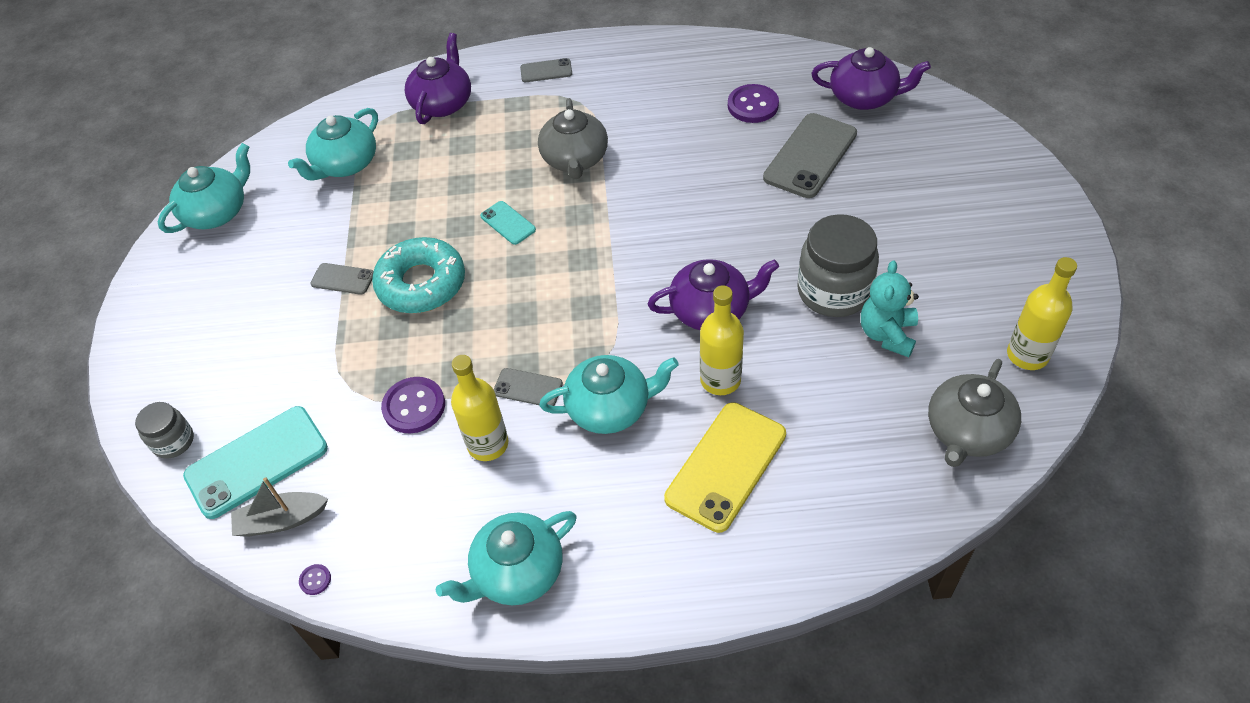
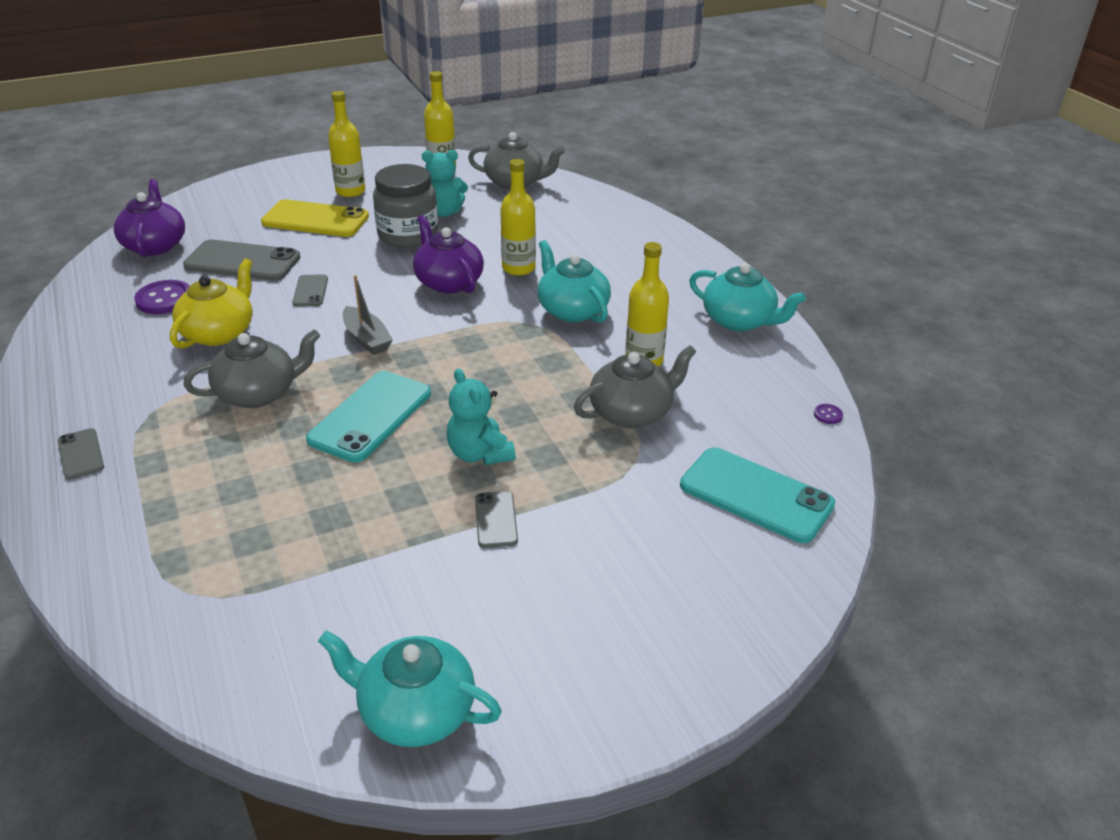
camera: 115 degrees left, 15 degrees down
(173, 441) = (780, 572): grey jar -> none
(282, 520) = (796, 454): grey boat -> grey boat (367, 339)
(345, 164) = (287, 594): turquoise teapot -> none
(414, 406) = (632, 412): purple button -> grey teapot
(421, 283) = (479, 454): turquoise donut -> turquoise teddy bear
(443, 103) = (146, 534): purple teapot -> none
(508, 223) = (370, 416): turquoise phone -> turquoise phone, size x1.96
(528, 388) = (575, 354): grey phone -> grey phone (310, 291)
(680, 138) = (219, 333): none -> yellow teapot
(726, 466) = (594, 255): yellow phone -> yellow phone (315, 219)
(967, 253) = (350, 191): none -> yellow bottle

